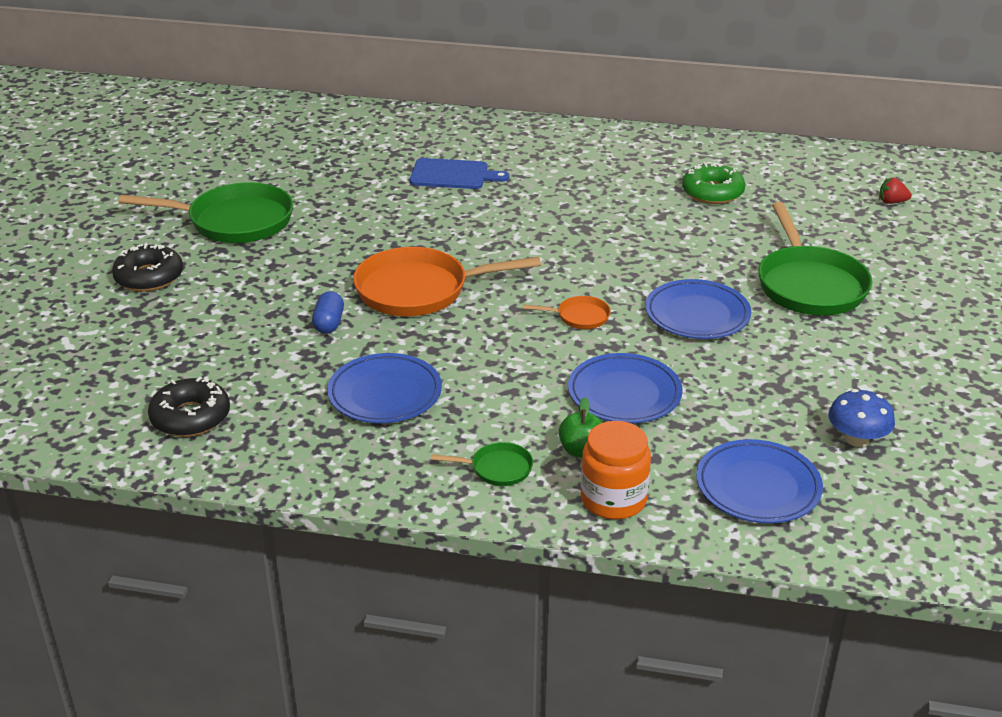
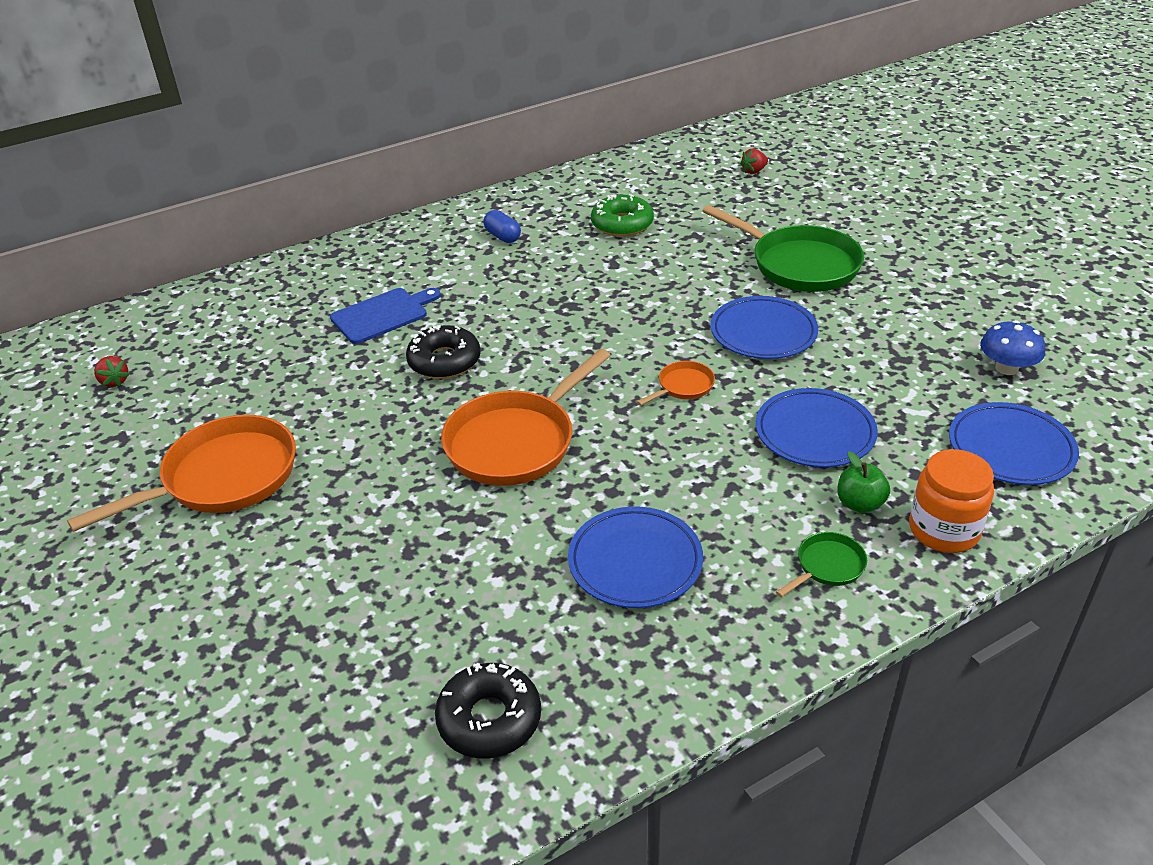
camera: 40 degrees left, 5 degrees up
(149, 277) = (212, 595): black donut -> black donut (444, 361)
(234, 221) = (223, 478): green pan -> orange pan
(251, 140) = (114, 381): none -> red strawberry
(329, 323) = (480, 526): blue capsule -> blue capsule (502, 236)

